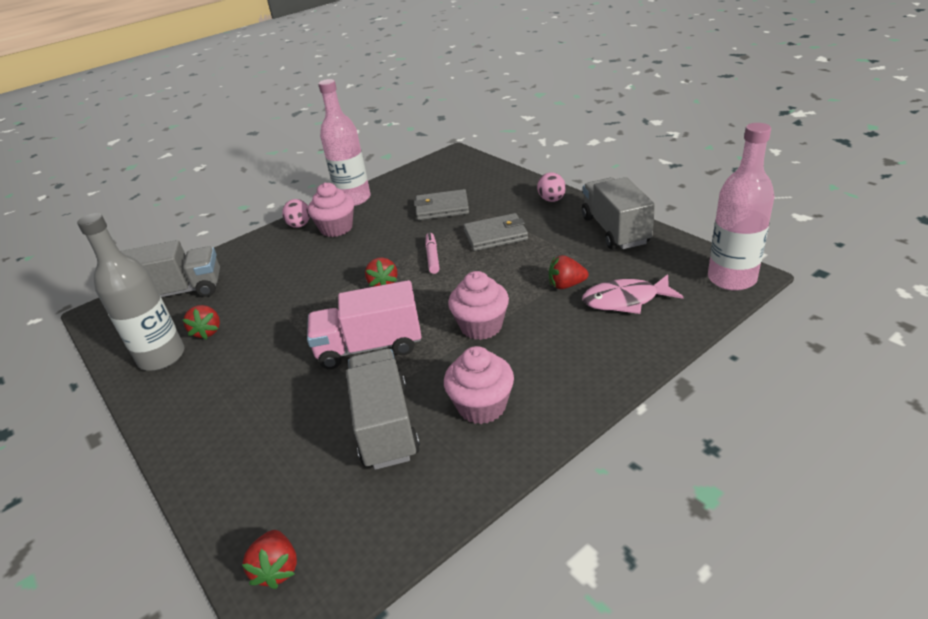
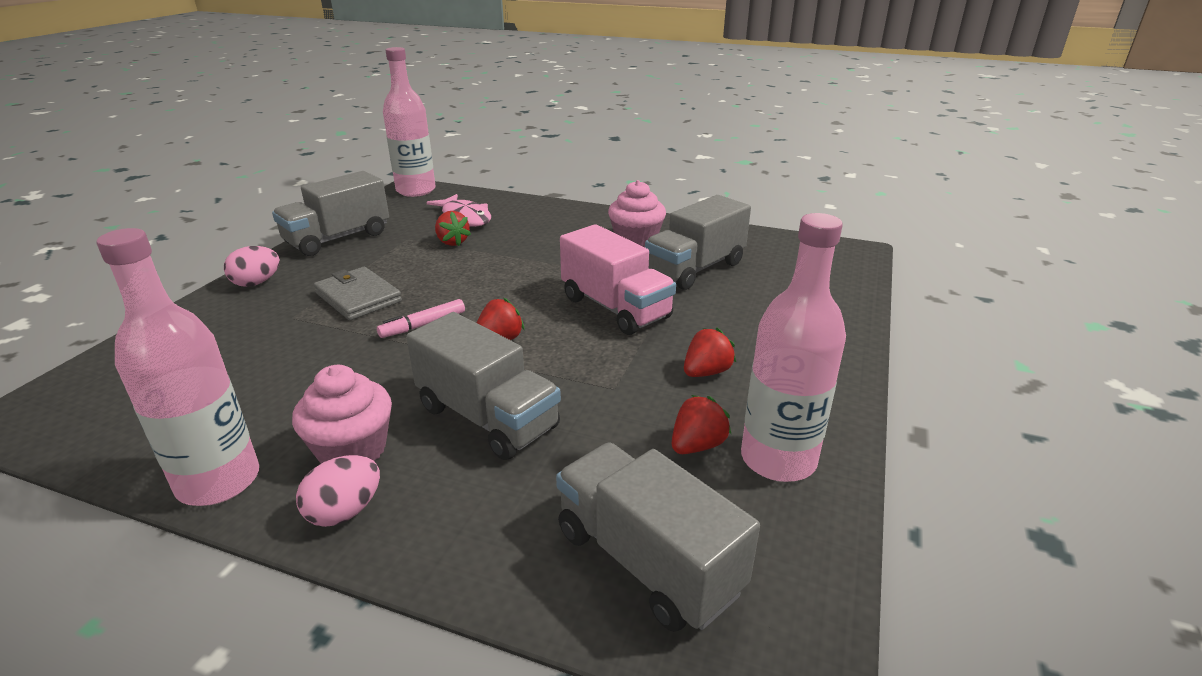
camera: 125 degrees left, 5 degrees down
(162, 357) = (778, 459): grey bottle -> pink bottle
(277, 569) = (841, 265): red strawberry -> red strawberry (706, 372)
(314, 267) = (487, 418): none -> grey truck
(442, 208) = (274, 359): grey wallet -> none
(481, 326) = (541, 264): pink cupcake -> none

